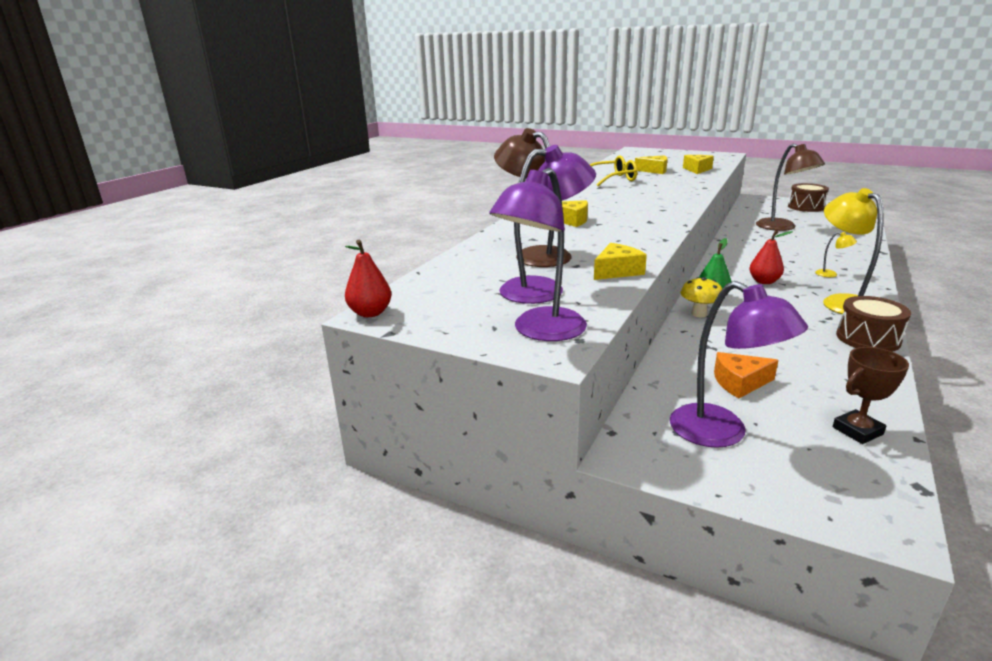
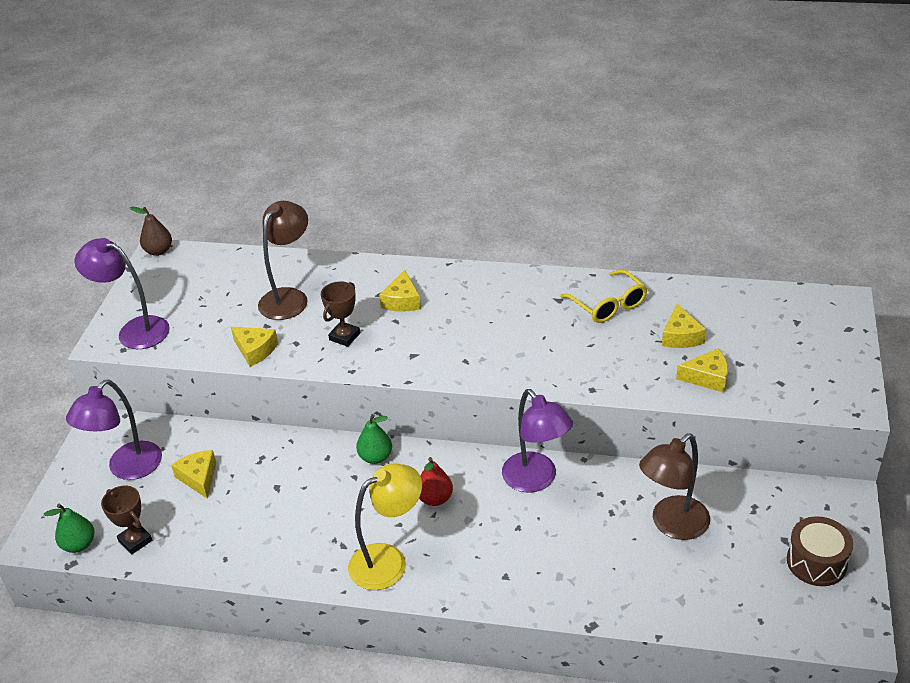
camera: 75 degrees right, 15 degrees up
(370, 313) = (158, 251): red pear -> brown pear
(544, 289) = (209, 318): purple lamp -> purple lamp (536, 480)
(612, 239) = (344, 336): none -> brown trophy
(699, 314) = (331, 449): yellow mushroom -> none
(739, 383) = (199, 478): orange cheese -> yellow cheese
(831, 274) = (478, 560): yellow lamp -> none
(868, 338) = (297, 569): brown drum -> none
(880, 479) = (79, 545): none -> green pear

